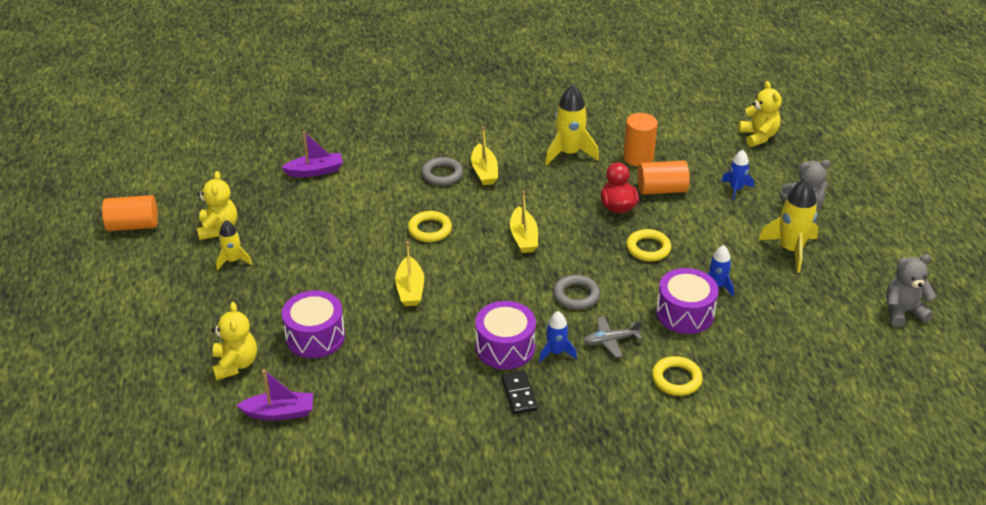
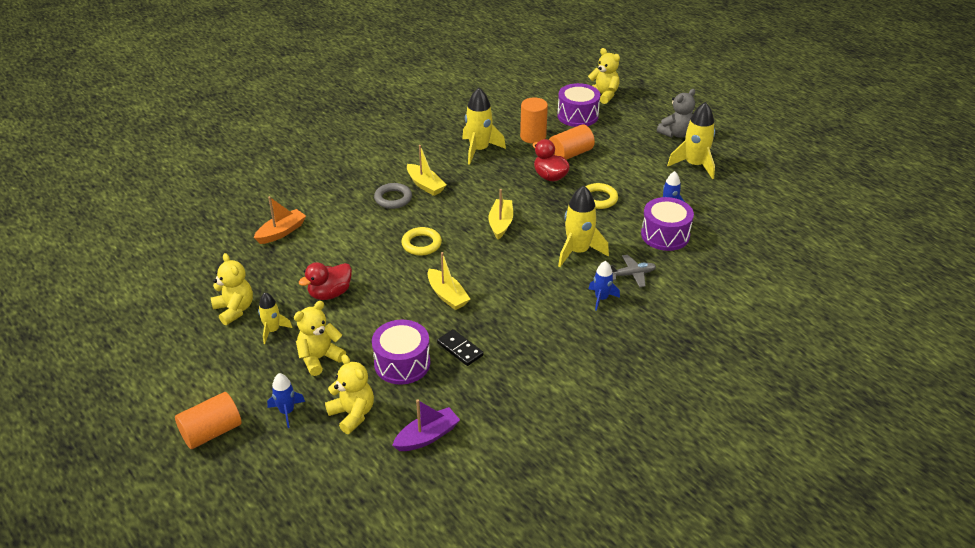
camera: 30 degrees left, 0 degrees up
(133, 225) = (148, 336): orange cylinder -> orange cylinder (211, 432)
(250, 302) = (319, 358): none -> yellow teddy bear
(308, 245) = (330, 293): none -> red duck
(315, 171) = (281, 232): purple boat -> orange boat
(505, 347) = (561, 310): purple drum -> purple drum (577, 116)
(519, 394) = (602, 340): black domino -> black domino (460, 349)
(523, 237) = (500, 223): yellow boat -> yellow boat turned 135 degrees counterclockwise
(576, 295) = (578, 251): grey ring -> yellow rocket
(610, 340) = (632, 274): grey plane -> grey plane turned 150 degrees counterclockwise
(676, 379) = (701, 283): yellow ring -> none
(736, 189) = (621, 136): blue rocket -> blue rocket (287, 412)
(903, 312) = (799, 181): grey teddy bear -> none

